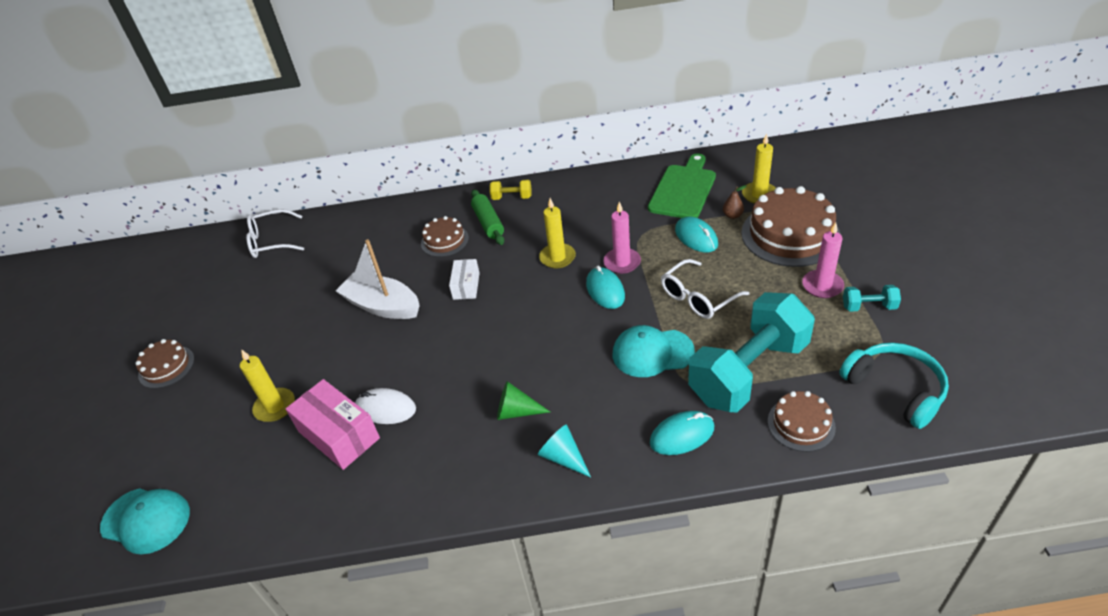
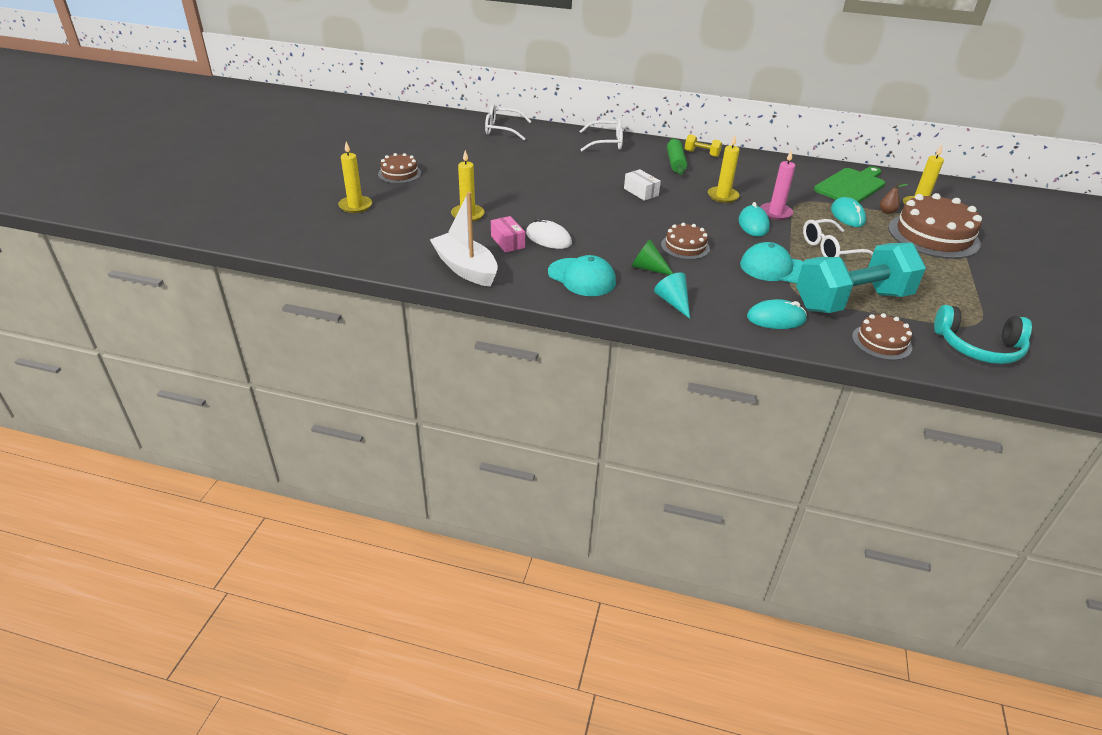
camera: 15 degrees right, 5 degrees down
(126, 449) = (355, 206): none -> yellow candle
(146, 520) = (355, 244): turquoise cap -> turquoise cap (582, 277)
(339, 435) = (507, 242): pink box -> pink box, size x0.59
(382, 306) = (570, 185): white boat -> white boat (466, 268)
(400, 219) = (606, 143): none -> white glasses
(444, 240) = (635, 163): brown cake -> brown cake (685, 246)
(466, 286) = (641, 192): white box -> white box turned 60 degrees counterclockwise
(822, 286) = (945, 272): pink candle -> none
(868, 307) = (981, 295): turquoise dumbbell -> none
(895, 389) = (978, 347): turquoise headphones -> turquoise headphones turned 120 degrees clockwise

